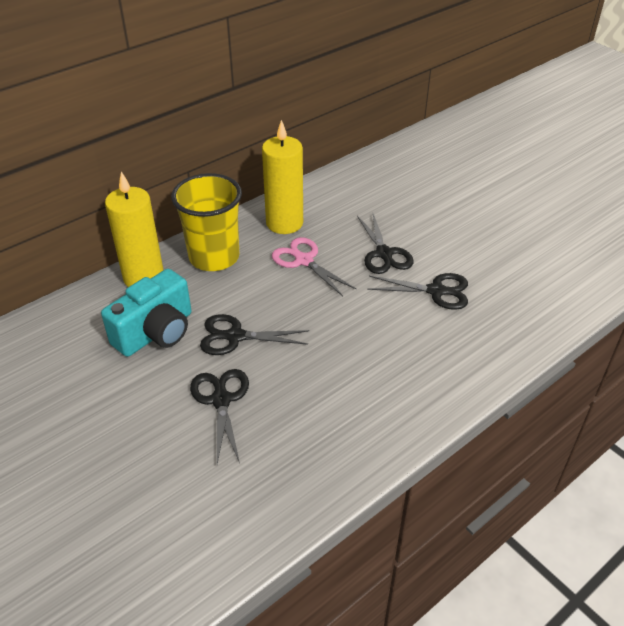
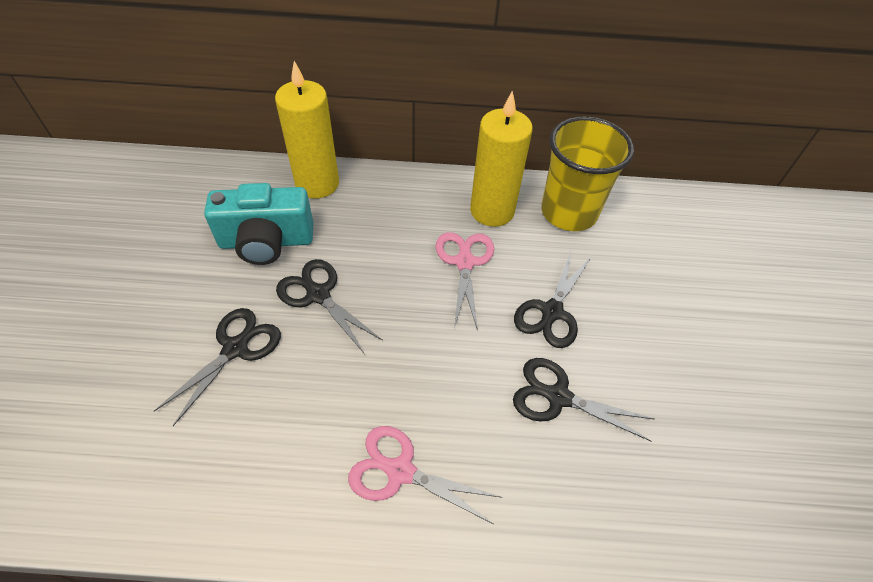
camera: 40 degrees right, 10 degrees up
(214, 257) = (392, 203): yellow cup -> yellow cup (569, 212)
(400, 382) = (400, 471): none -> pink scissors
(436, 291) = (558, 397): black scissors -> black scissors turned 150 degrees clockwise

